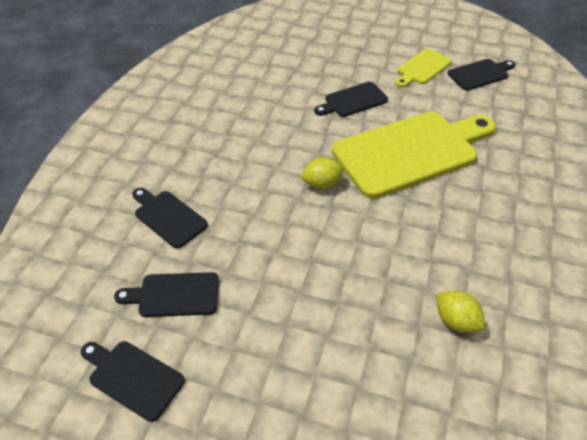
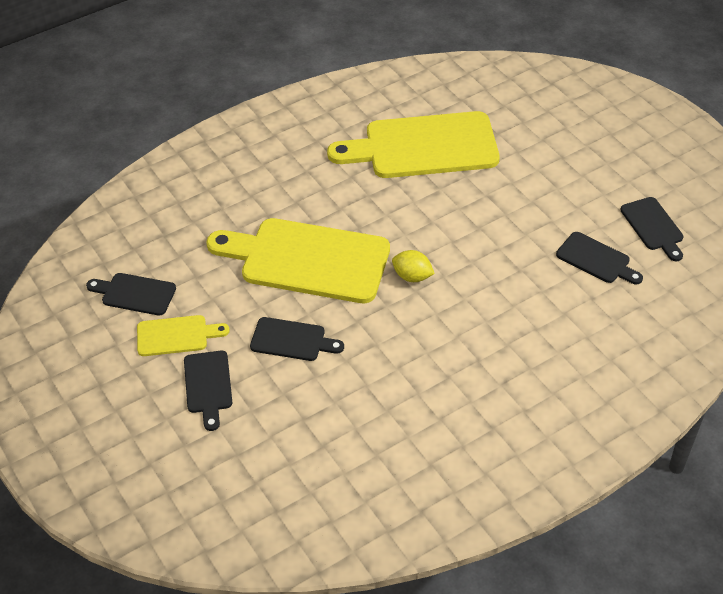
camera: 140 degrees left, 0 degrees up
(168, 217) = (563, 322): black cutting board -> black cutting board (208, 386)
(456, 321) = (423, 146): yellow lemon -> yellow cutting board

